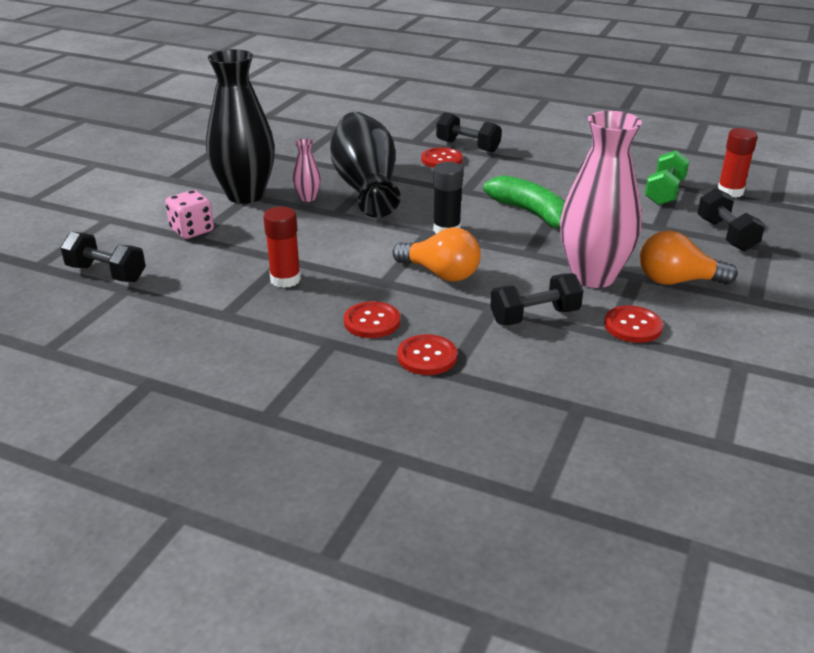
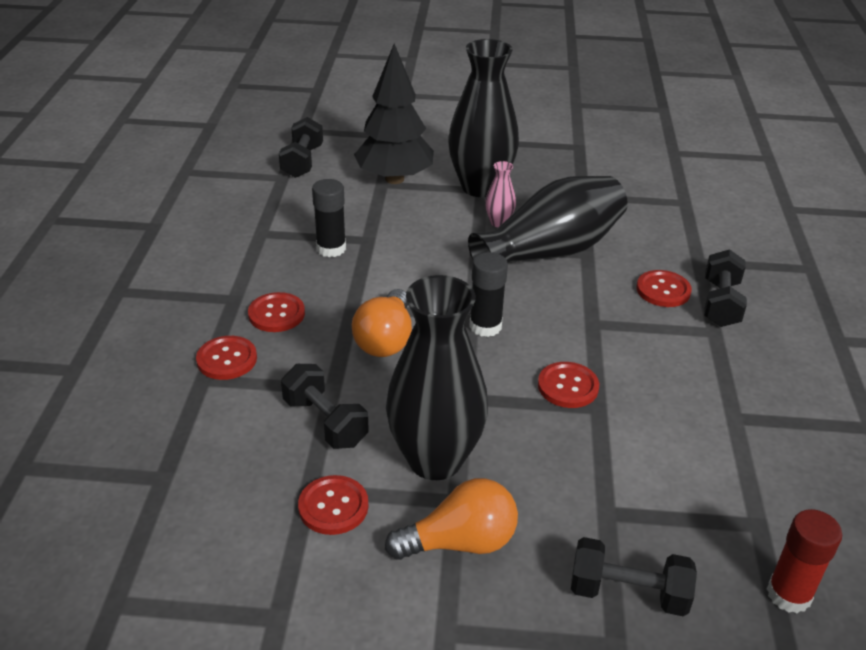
camera: 70 degrees right, 5 degrees up
(192, 230) = (394, 179): pink dice -> black tree
(285, 279) = (331, 248): red glue stick -> black glue stick
(532, 213) = (568, 386): green banana -> red button
(593, 276) = (435, 460): pink vase -> black vase
(664, 192) = (726, 512): green dumbbell -> none
(677, 281) = (460, 542): orange light bulb -> orange light bulb turned 90 degrees clockwise
(726, 235) = (628, 593): black dumbbell -> black dumbbell turned 45 degrees clockwise

